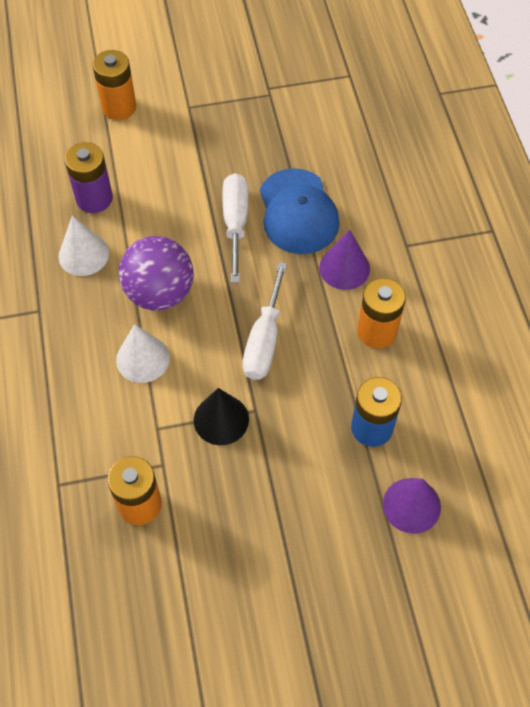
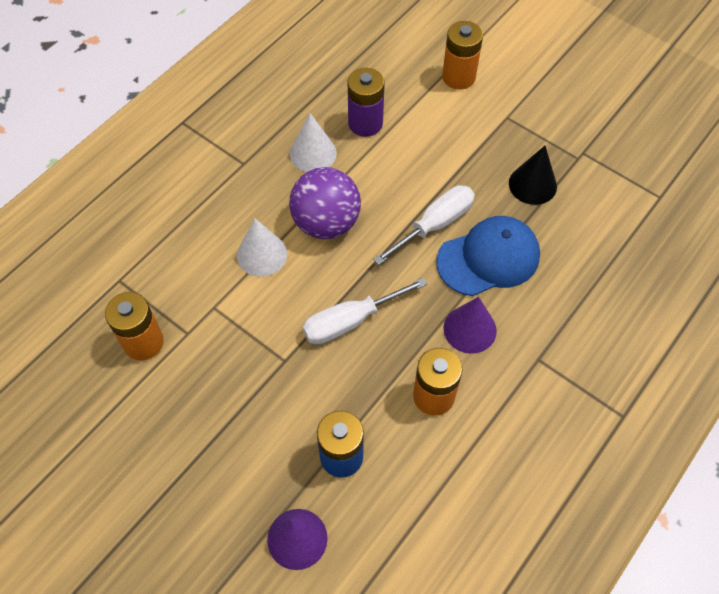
camera: 50 degrees right, 0 degrees up
(221, 419) = (256, 343): black cone -> black cone (532, 184)
(298, 212) = (488, 258): blue cap -> blue cap turned 150 degrees counterclockwise

